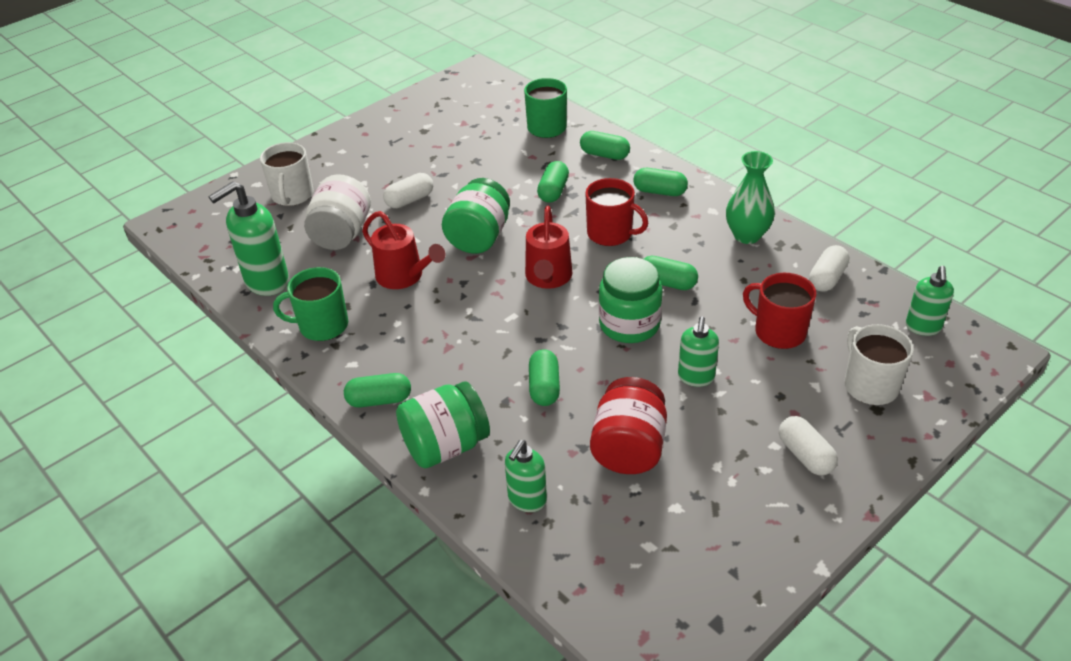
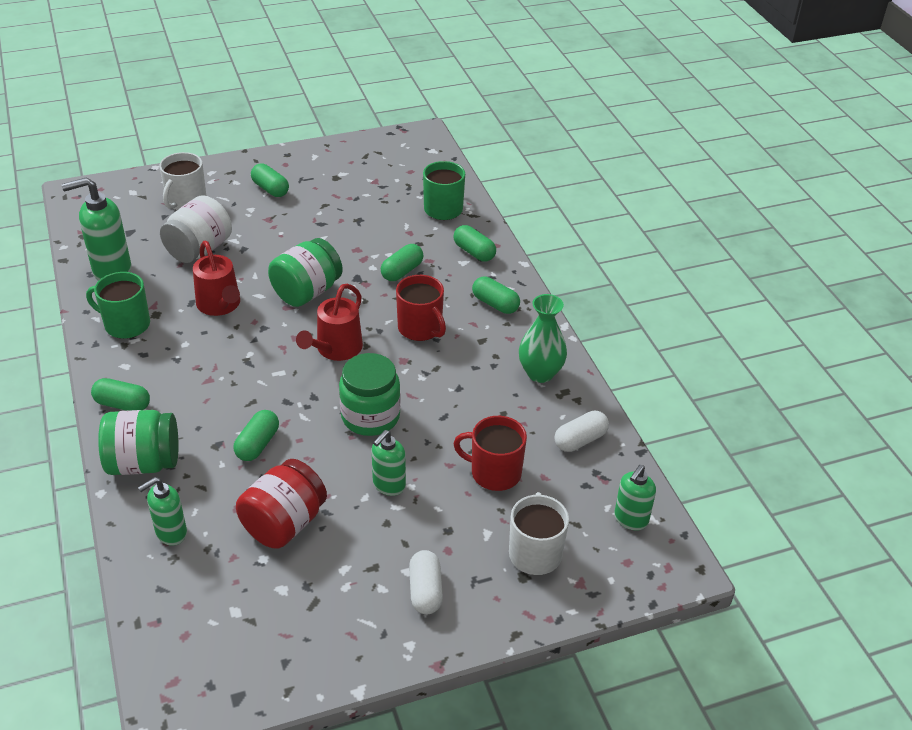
camera: 20 degrees right, 0 degrees up
(410, 200) = (276, 238): white capsule -> none
(667, 283) = (433, 391): green capsule -> green capsule (270, 189)
(778, 332) = (494, 472): red mug -> red mug turned 45 degrees counterclockwise

